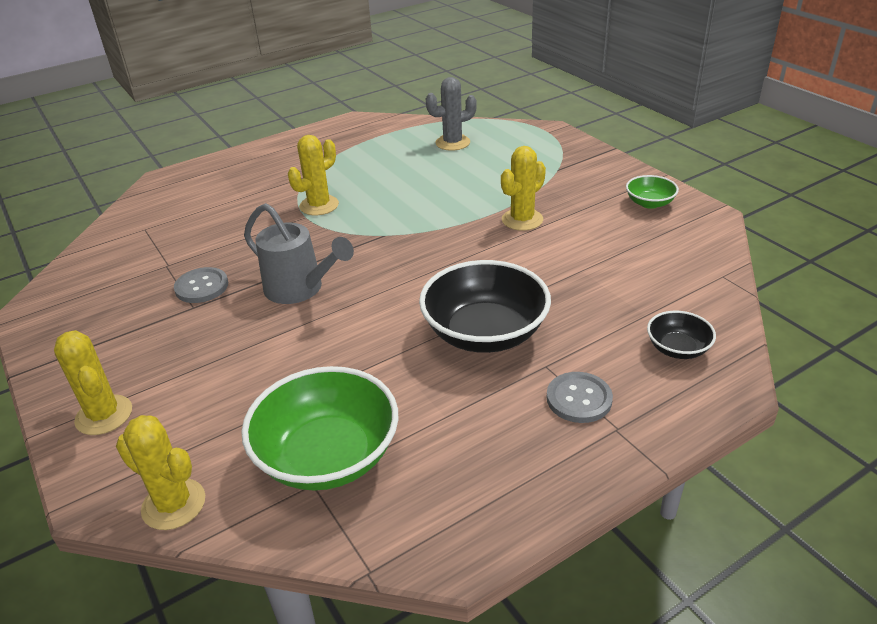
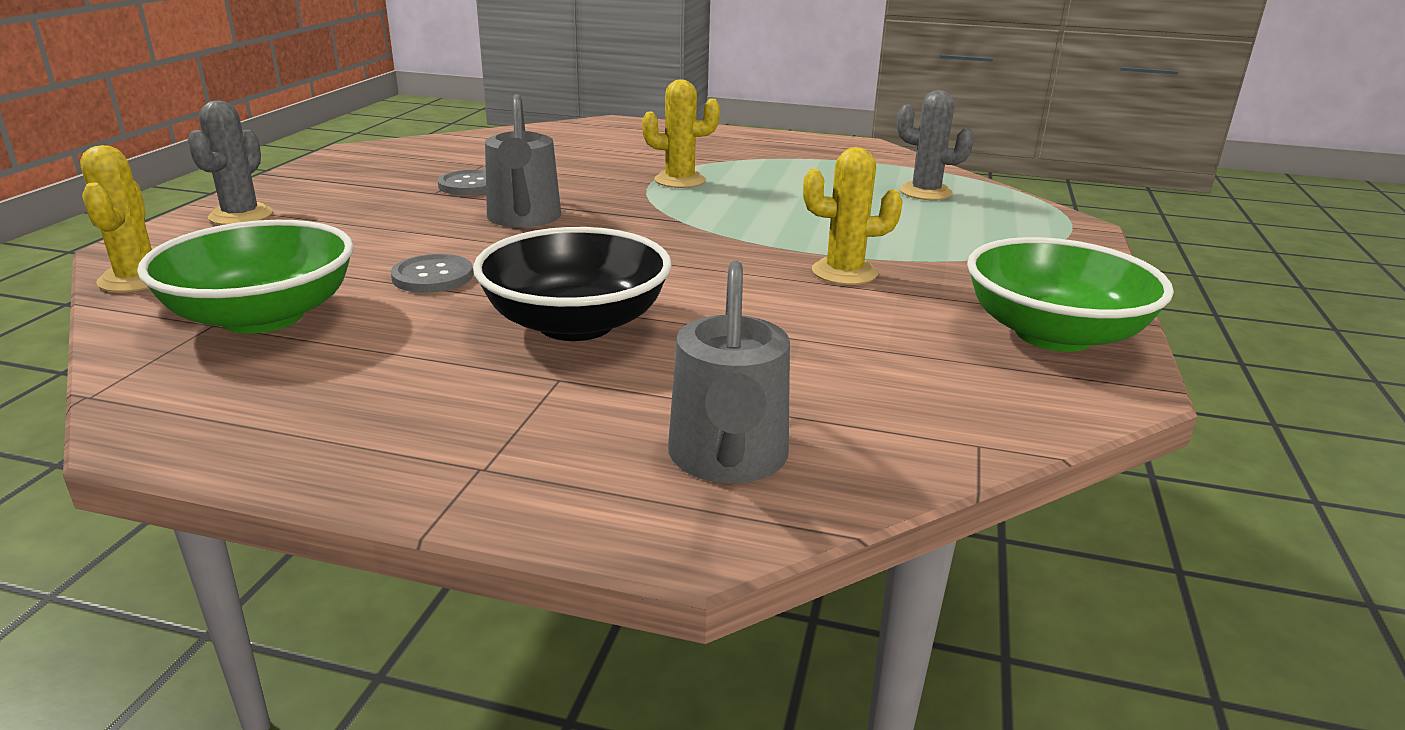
camera: 45 degrees right, 10 degrees down
(104, 415) = (241, 216): yellow cactus -> grey cactus
(579, 399) = (516, 421): grey button -> grey button (432, 276)
(649, 203) = (1053, 334): green bowl -> green bowl, size x2.02
(677, 348) = (728, 461): black bowl -> grey watering can

